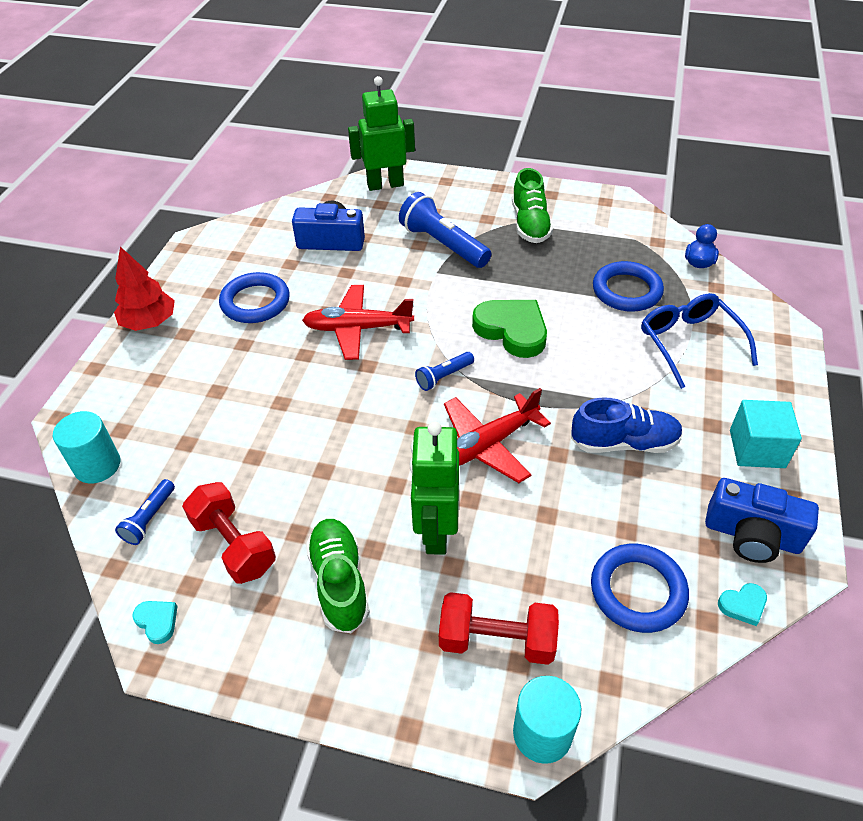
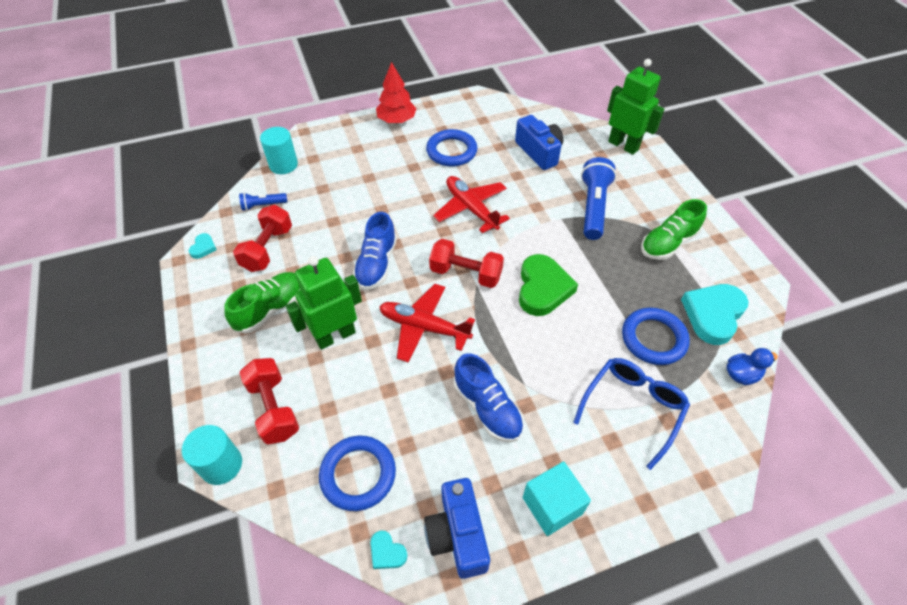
camera: 55 degrees right, 5 degrees up
(362, 445) = (376, 264): none -> blue shoe
(443, 377) = (466, 273): blue flashlight -> red dumbbell
(628, 243) = (713, 314): none -> turquoise heart

